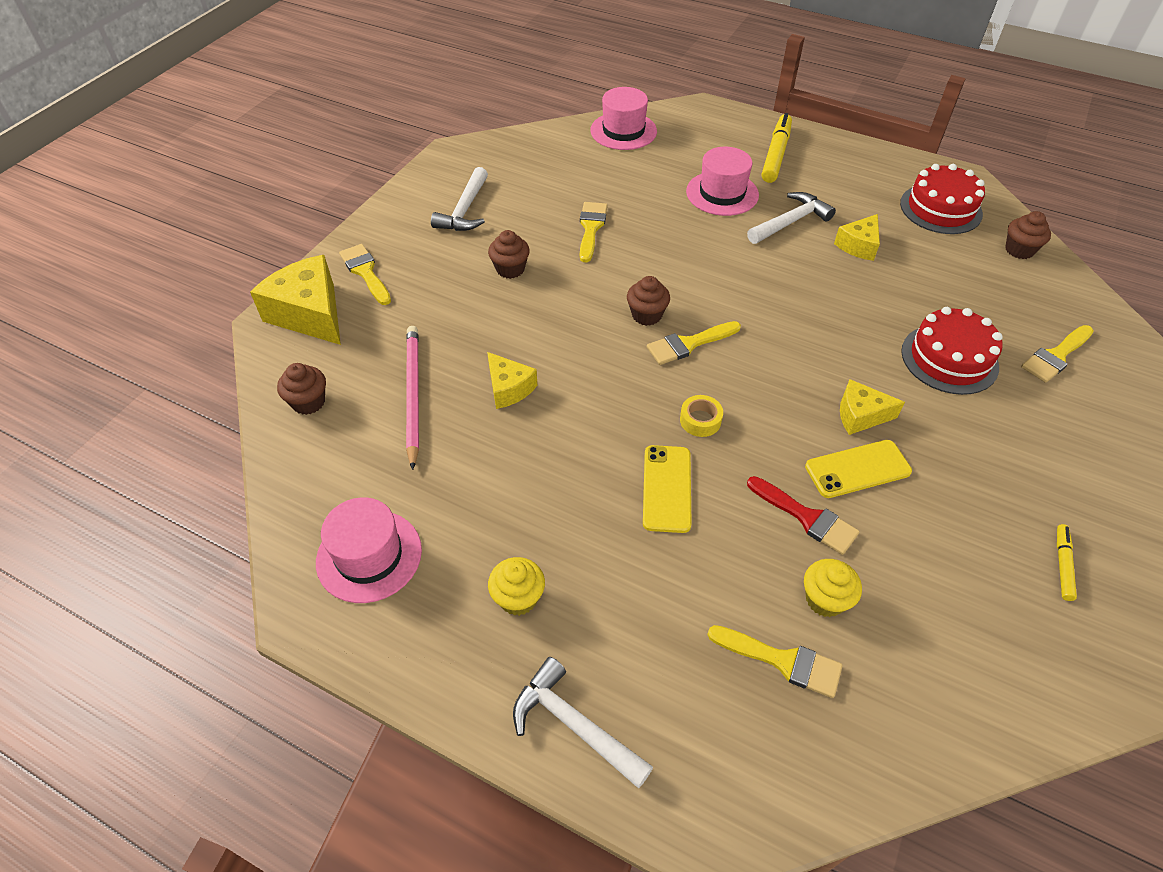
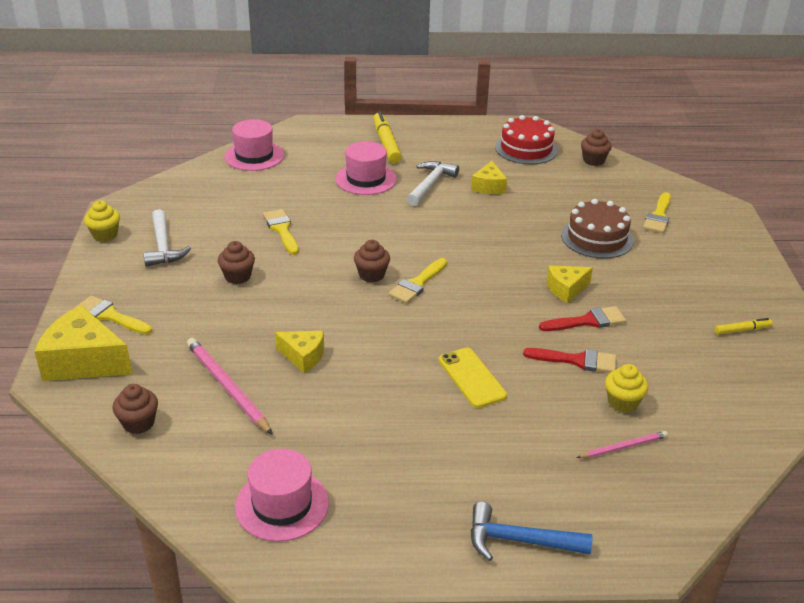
camera: 30 degrees left, 15 degrees down
(518, 598) = (419, 484): yellow cupcake -> yellow cupcake (105, 235)
(574, 724) = (519, 540): white hammer -> blue hammer
(700, 420) = (462, 328): yellow tape -> none
(783, 661) = (623, 447): yellow brush -> pink pencil
(857, 469) = (587, 321): yellow phone -> red brush
(949, 359) = (597, 238): red cake -> brown cake
(1062, 565) = (742, 330): yellow marker -> yellow marker turned 90 degrees clockwise

